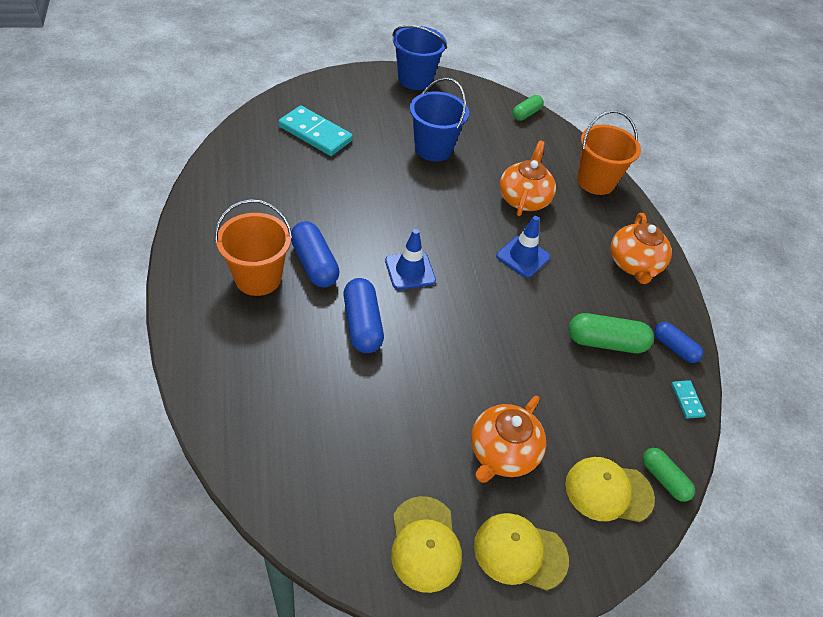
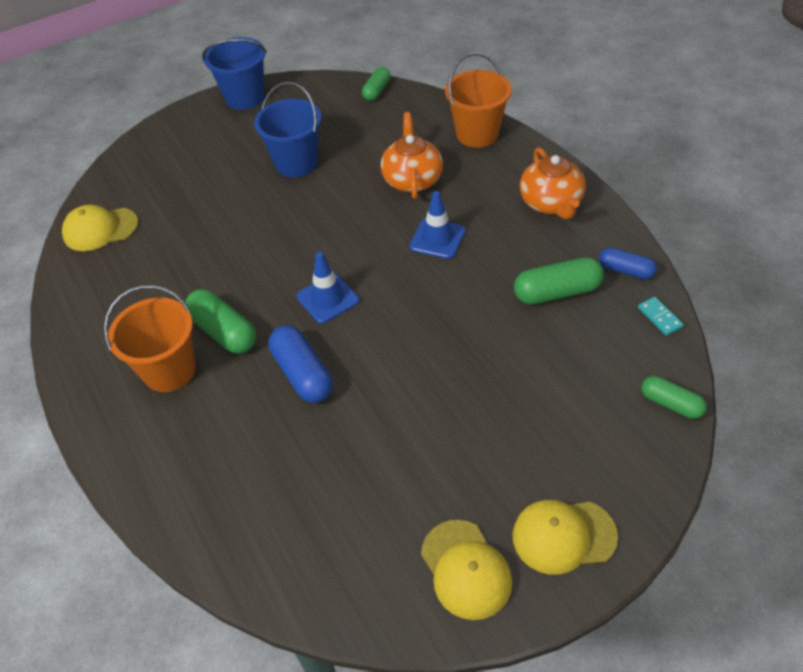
camera: 10 degrees left, 0 degrees up
(314, 264) = (224, 331): blue capsule -> green capsule
(315, 133) = (163, 194): turquoise domino -> none
(502, 453) = (503, 445): orange teapot -> none
(608, 491) = (623, 438): yellow cap -> yellow cap (100, 229)

